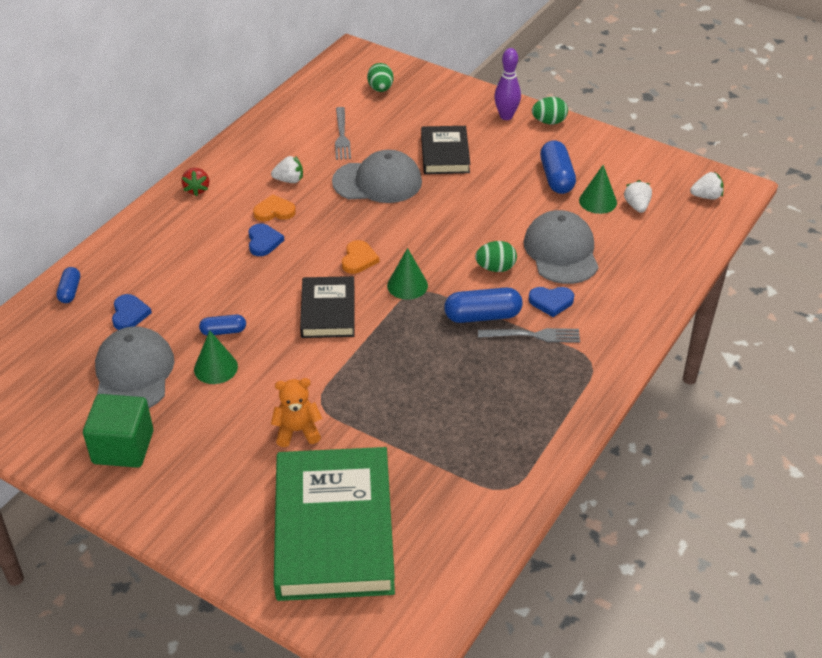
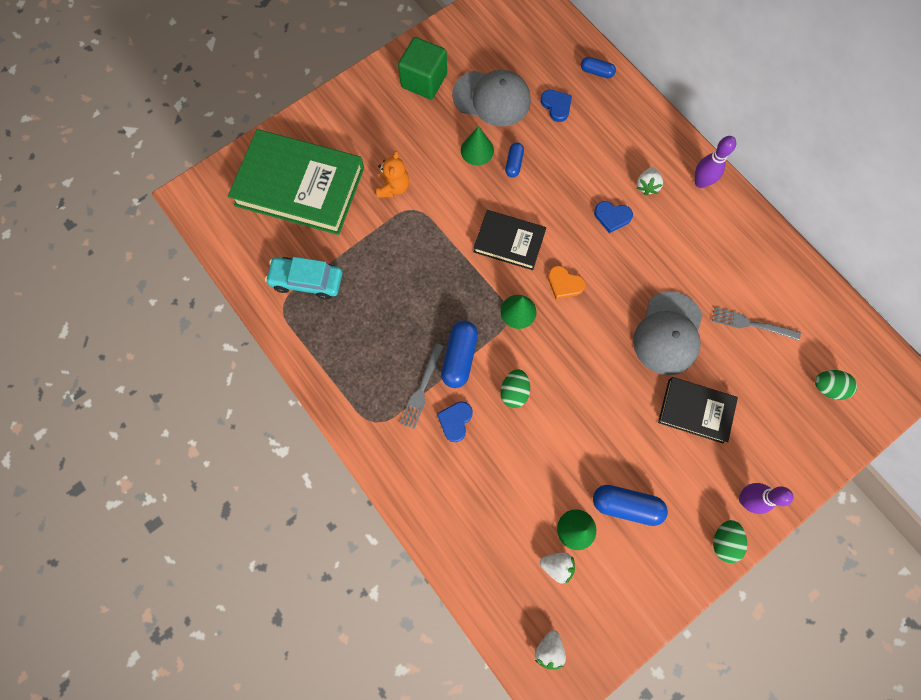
camera: 110 degrees right, 30 degrees up
(129, 314) = (556, 106): blue heart -> blue heart turned 135 degrees counterclockwise
(197, 189) = (700, 182): red strawberry -> purple bowling pin
(274, 211) = (651, 235): orange heart -> none
(289, 180) = (692, 259): white strawberry -> white strawberry (647, 186)
(462, 475) = (307, 281): none -> turquoise car
(561, 251) = (516, 459): grey cap -> none

